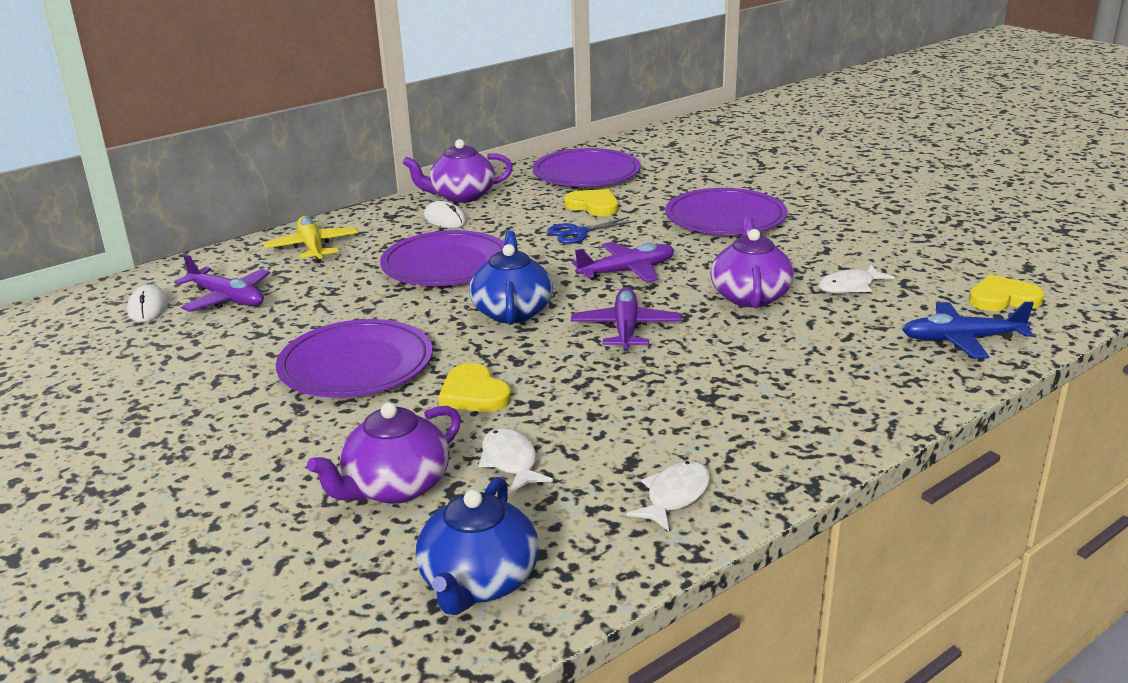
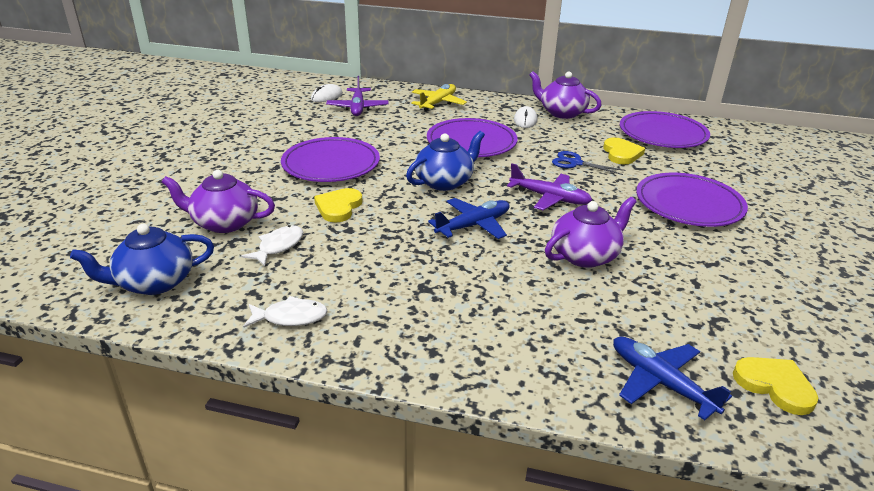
camera: 50 degrees right, 5 degrees up
(626, 329) = (473, 225): purple plane -> blue plane
(849, 287) = (667, 294): white fish -> none

